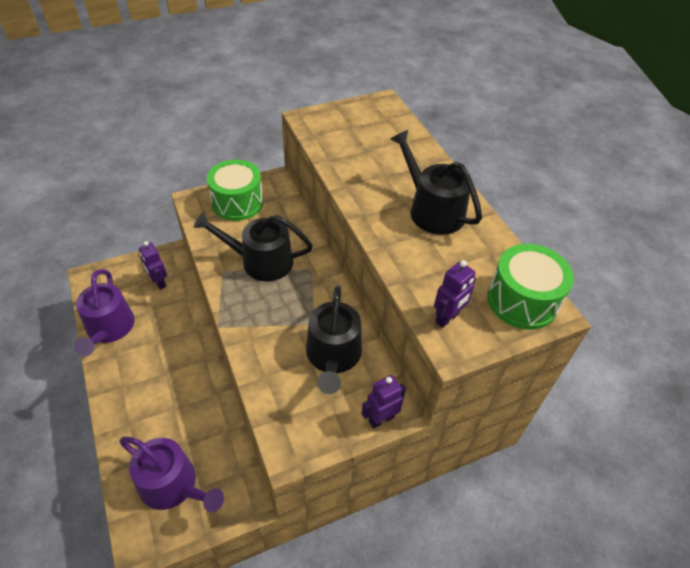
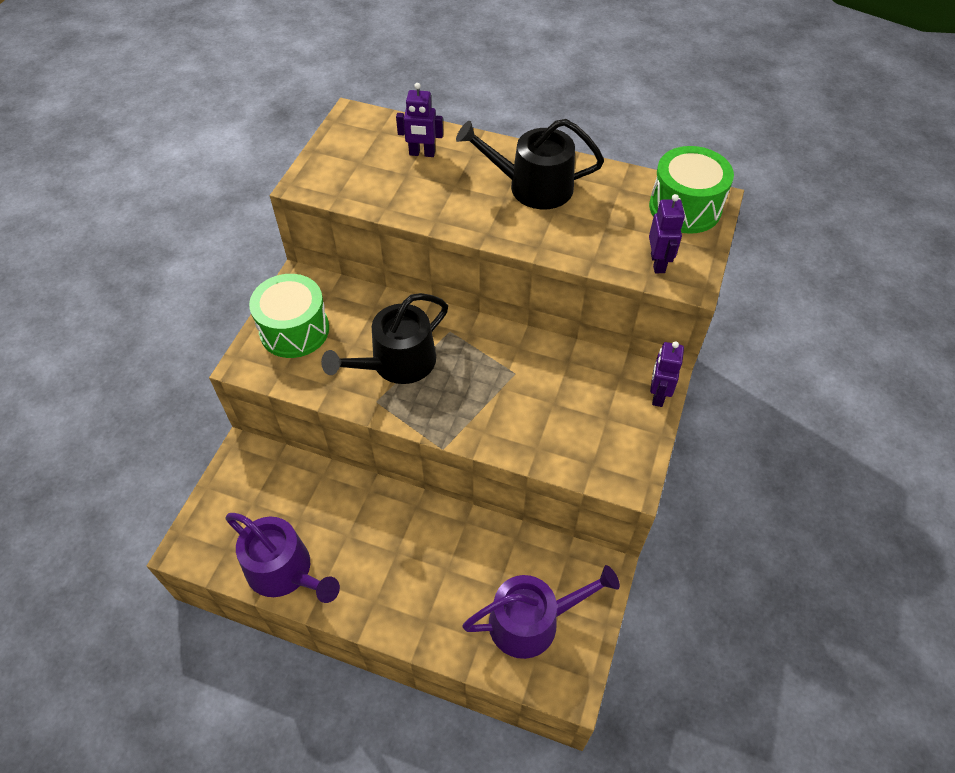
camera: 45 degrees left, 5 degrees up
(159, 282) = (271, 486): purple robot -> purple robot (422, 153)
(333, 356) = (564, 383): black watering can -> none

